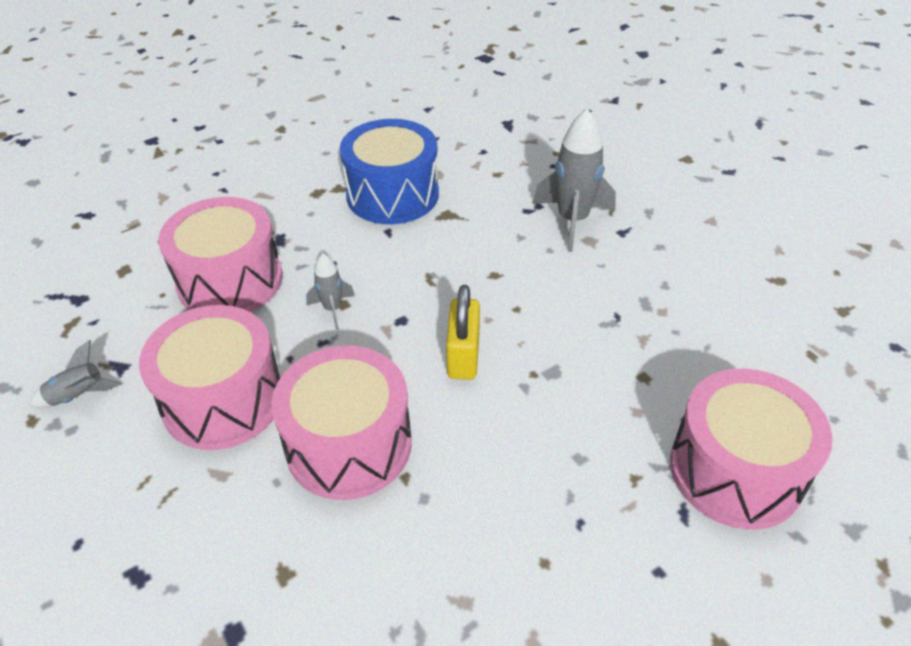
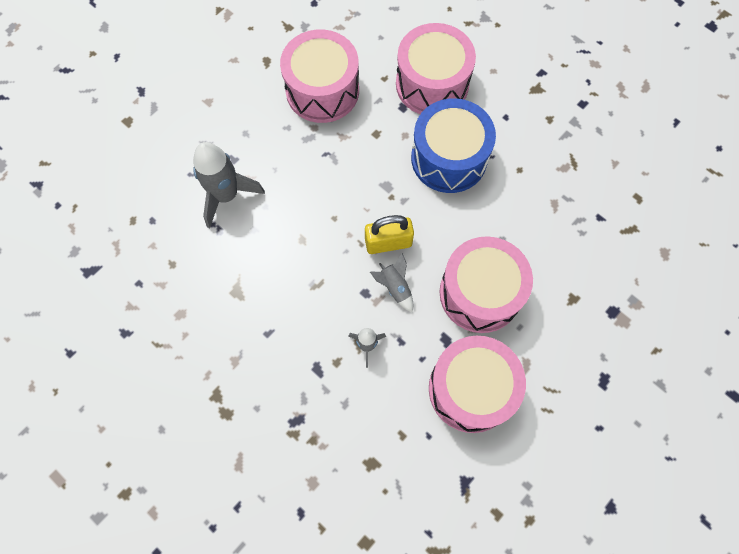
camera: 105 degrees left, 25 degrees up
(78, 396) = (499, 498): grey rocket -> grey rocket (395, 287)
(230, 281) = (356, 440): pink drum -> pink drum (322, 90)
(392, 194) = (217, 344): blue drum -> blue drum (449, 158)

